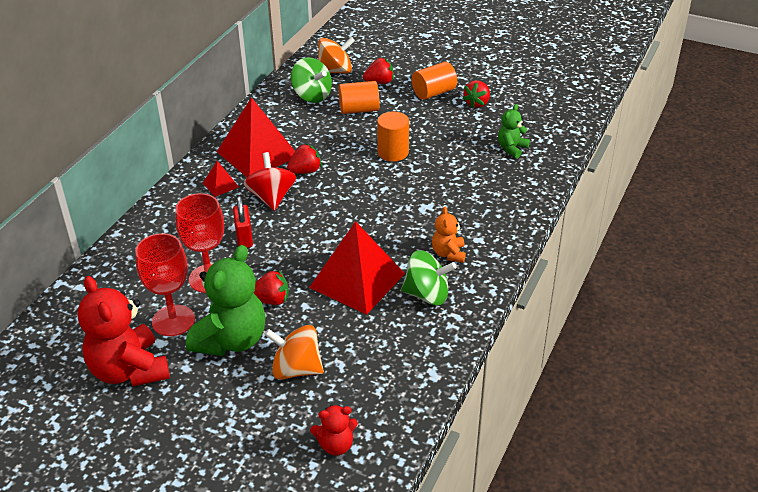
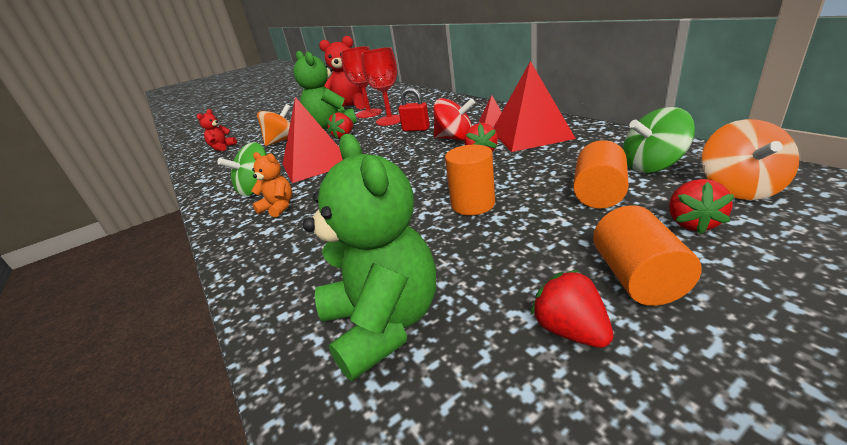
camera: 125 degrees right, 10 degrees down
(511, 148) = (383, 323): green teddy bear -> green teddy bear, size x1.96

